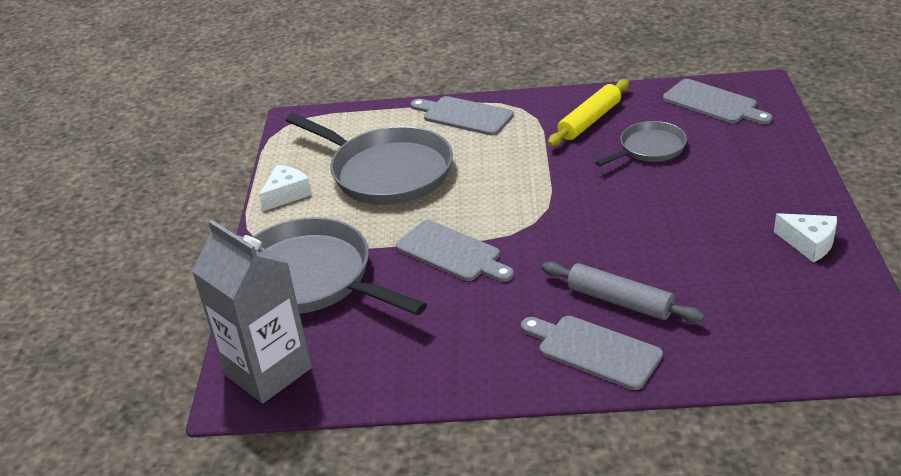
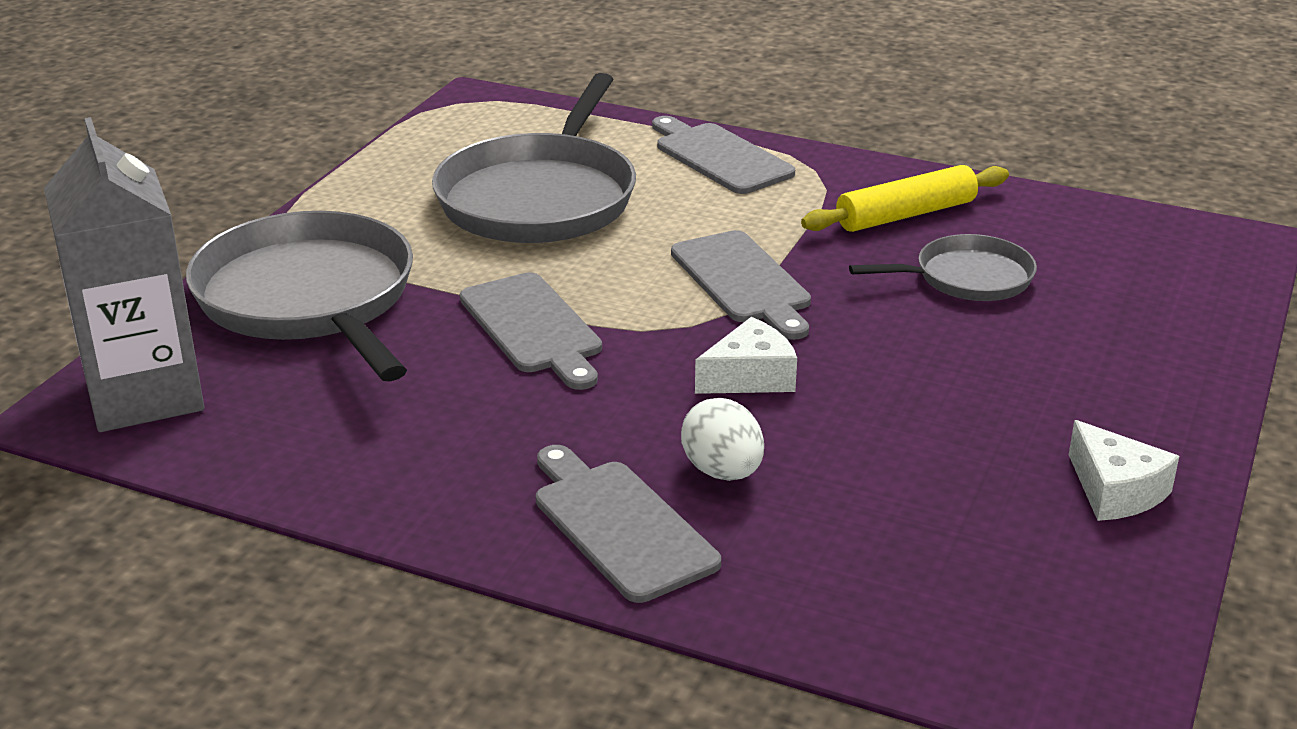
camera: 20 degrees right, 5 degrees down
(286, 194) = (378, 186): white cheese -> white cheese (750, 377)
(387, 172) = (540, 198): grey pan -> grey pan turned 45 degrees clockwise
(620, 301) = (722, 472): grey rolling pin -> white egg
(713, 103) = (1133, 245): grey cutting board -> grey cutting board (743, 282)

